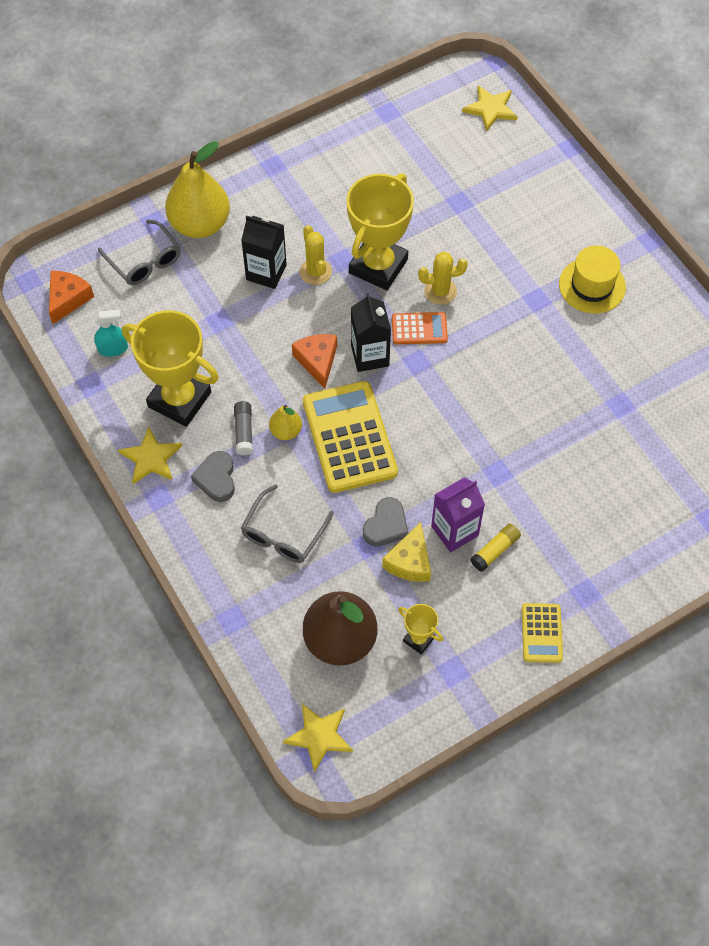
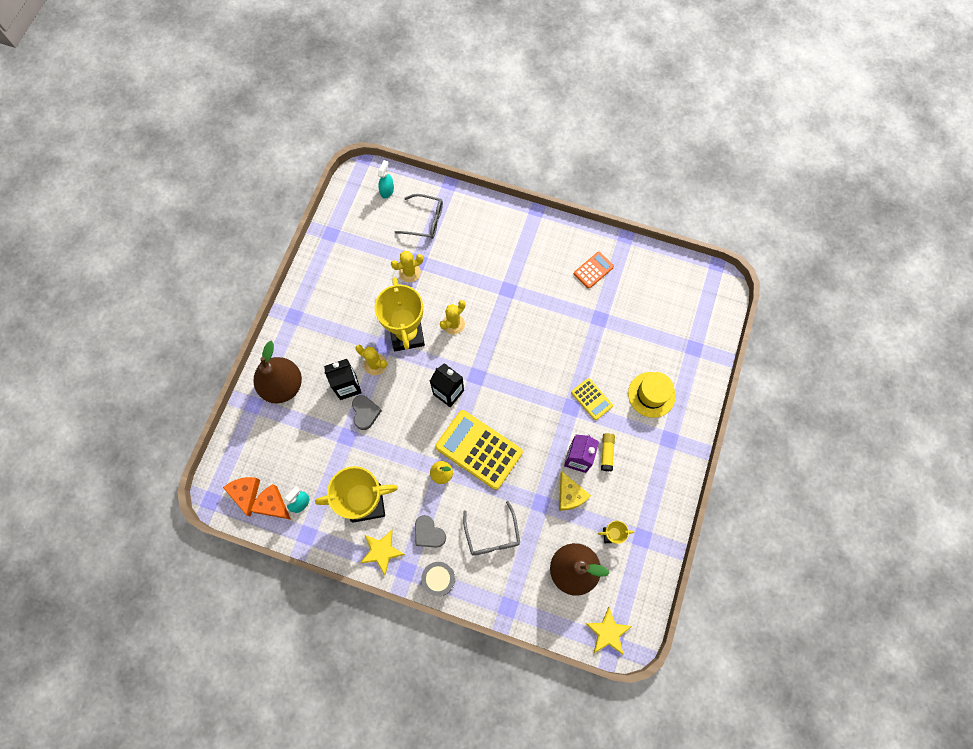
camera: 40 degrees left, 10 degrees up
(144, 260) = (270, 433): grey glasses -> grey glasses (424, 220)
(185, 532) = (439, 579): none -> grey drum
(200, 224) = (283, 386): yellow pear -> brown pear
(244, 431) = (419, 493): grey glue stick -> none
(317, 361) = (423, 418): orange cheese -> orange cheese (273, 505)
(386, 526) = (541, 485): grey heart -> grey heart (365, 413)
(419, 329) = (461, 355): orange calculator -> orange calculator (593, 270)
(439, 206) = (409, 272): none -> yellow cactus
(490, 109) = (387, 190): yellow star -> turquoise spray bottle
(541, 633) = (666, 479): yellow calculator -> yellow calculator (591, 399)
(592, 285) = (529, 259): yellow hat -> yellow hat (651, 394)

